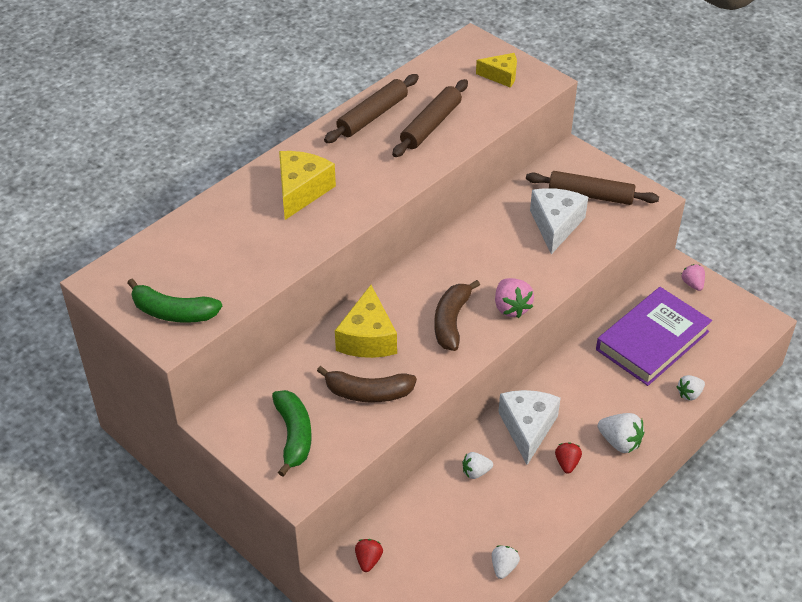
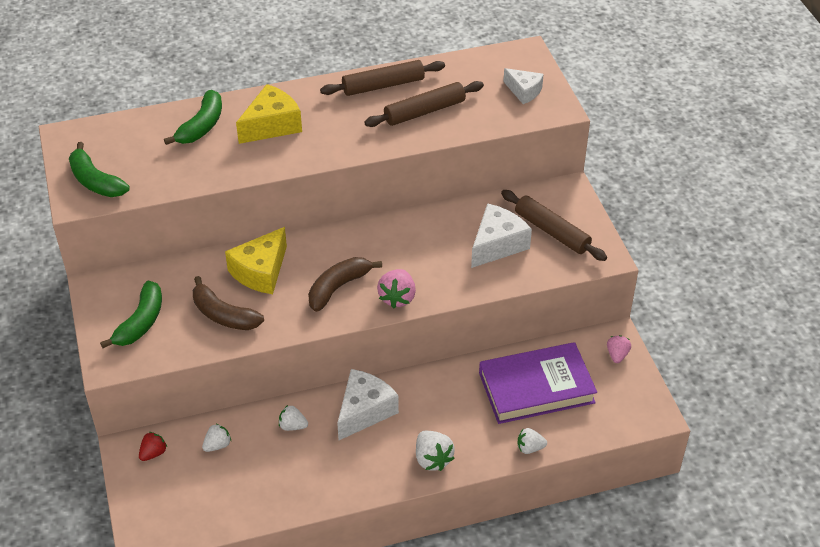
camera: 30 degrees right, 0 degrees up
(233, 218) = (201, 126): none -> green banana
(501, 76) = (524, 91): yellow cheese -> white cheese
(503, 567) = (251, 511): white strawberry -> white strawberry (217, 445)
(567, 463) = (372, 455): red strawberry -> none

